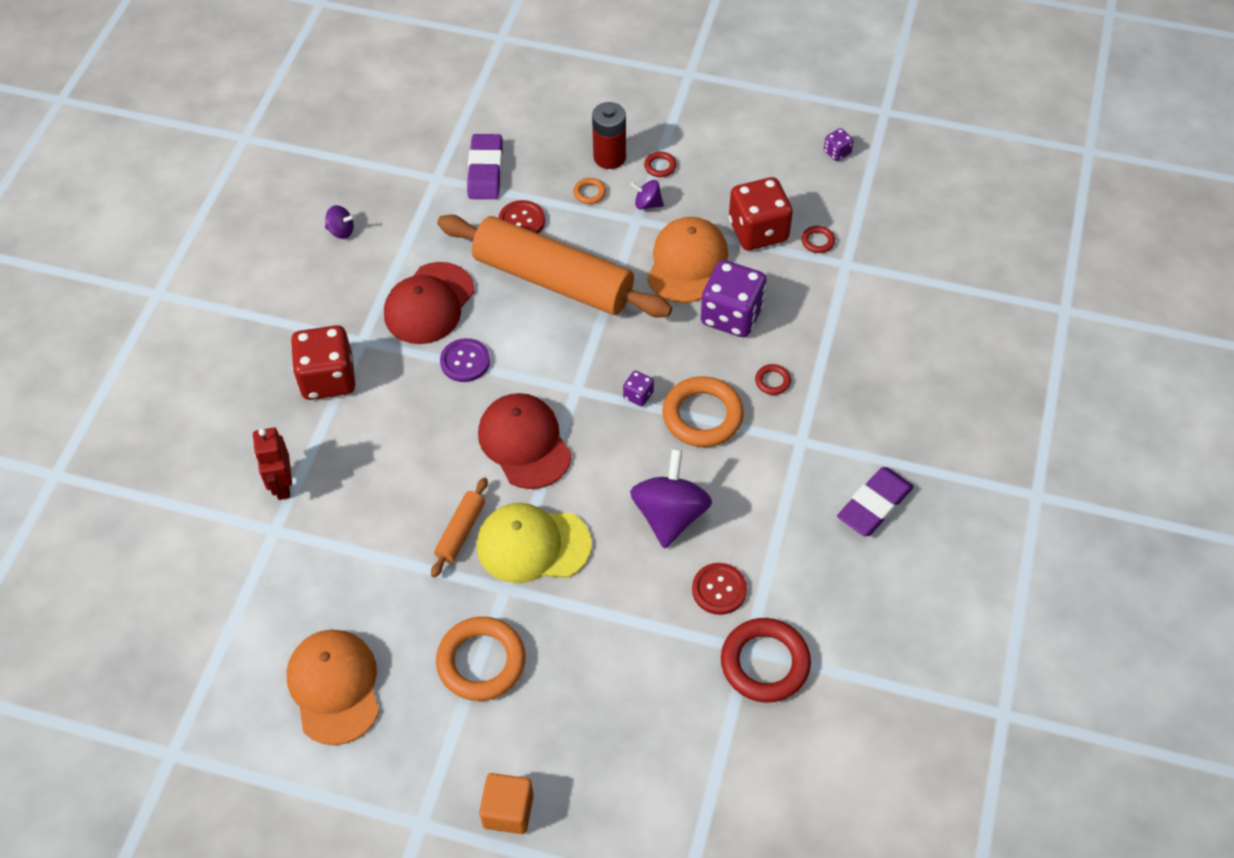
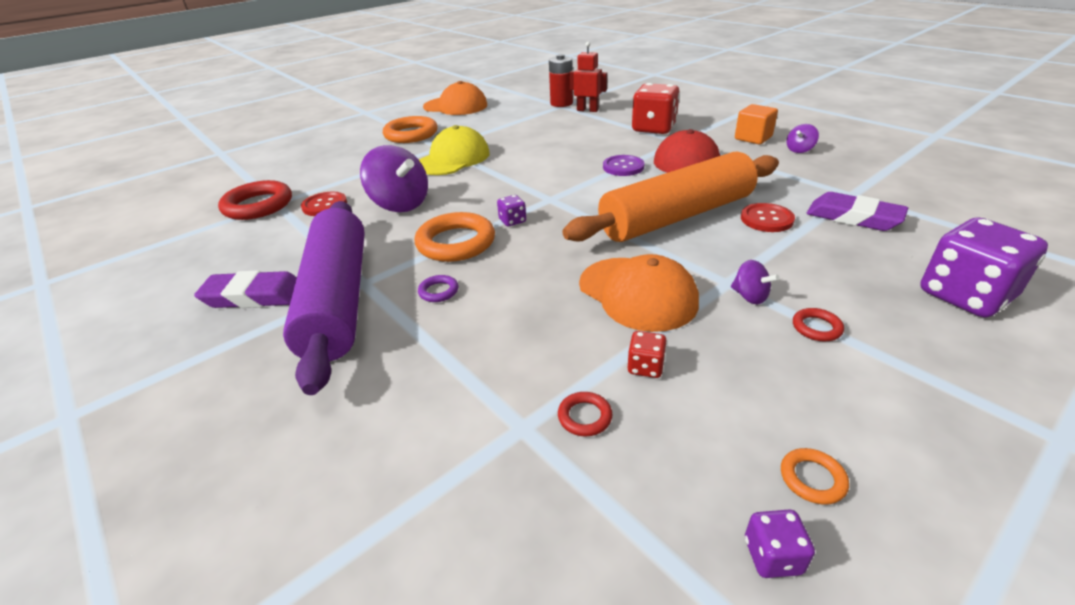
camera: 125 degrees right, 20 degrees down
(461, 531) = (493, 143): orange rolling pin -> none
(508, 811) = (334, 127): orange cube -> orange cube (753, 138)
(524, 443) = (528, 171): red cap -> none
(589, 193) = (789, 265): orange ring -> orange ring (812, 479)
(609, 157) = (850, 295): red battery -> red battery (561, 103)
(647, 204) = (750, 296): purple spinning top -> purple spinning top turned 90 degrees clockwise
(731, 315) = (540, 296): purple dice -> purple dice (965, 295)
(758, 231) = (645, 367): red dice -> red dice, size x0.44
(772, 381) = (438, 291): red ring -> purple ring
(831, 440) = (338, 299): none -> purple rolling pin
(874, 505) = (254, 296): purple eraser -> purple eraser turned 75 degrees counterclockwise

